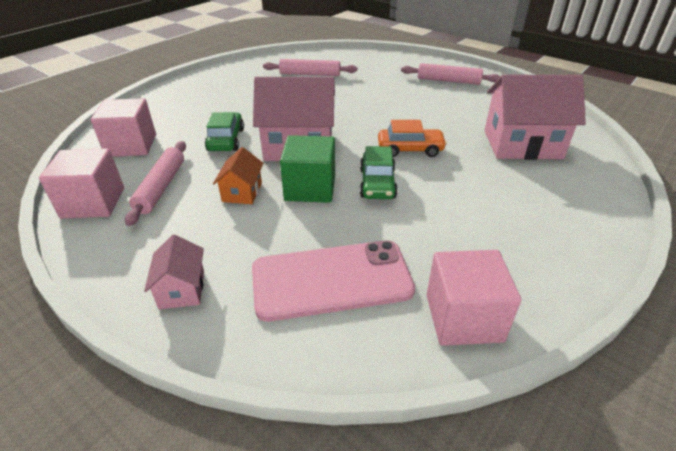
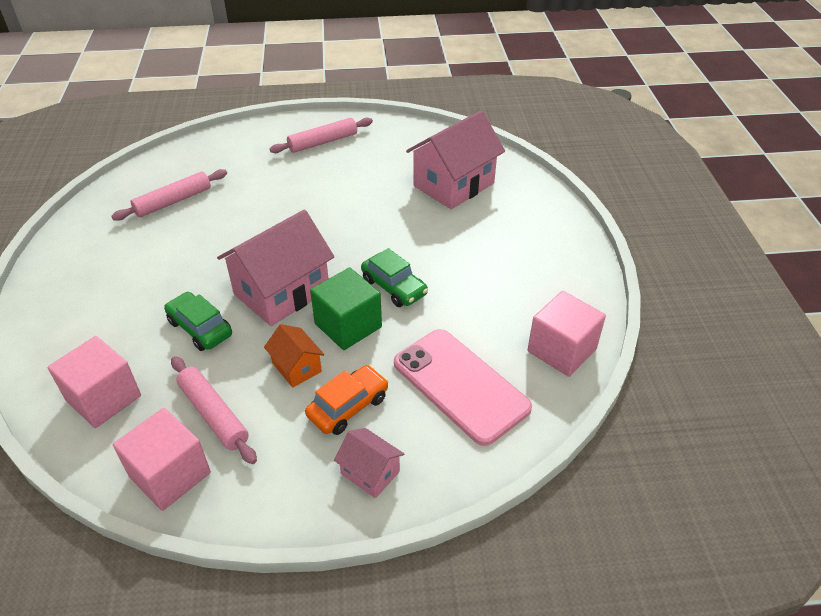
camera: 45 degrees left, 5 degrees up
(331, 280) = (460, 385): pink phone -> pink phone turned 75 degrees counterclockwise
(410, 149) = (379, 238): orange car -> orange car (348, 406)

